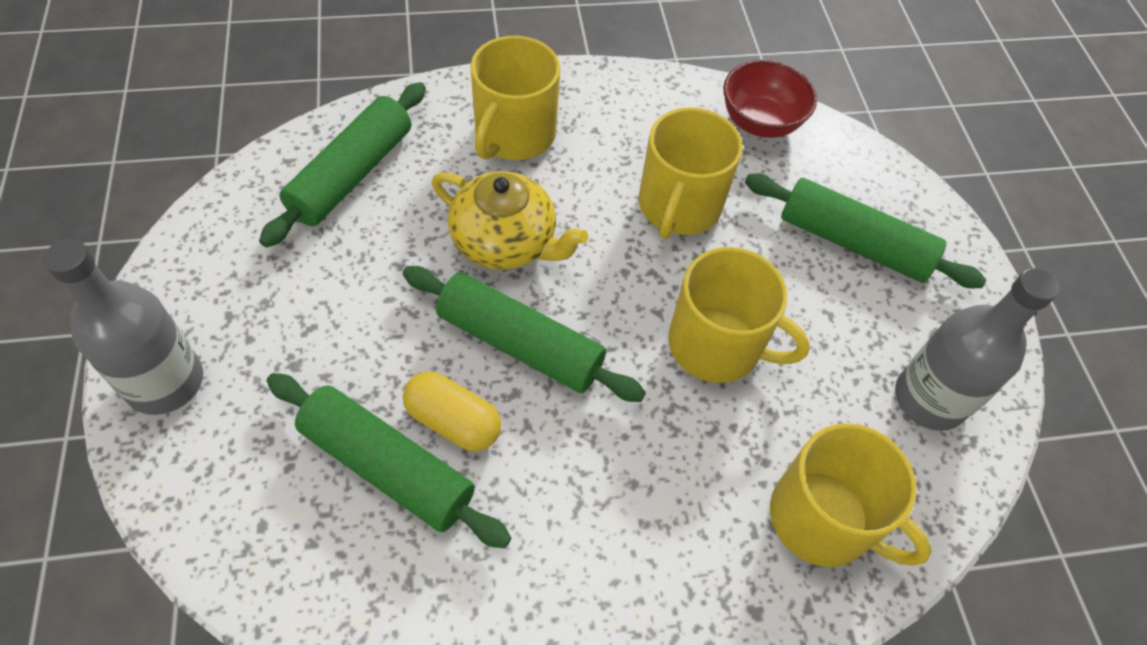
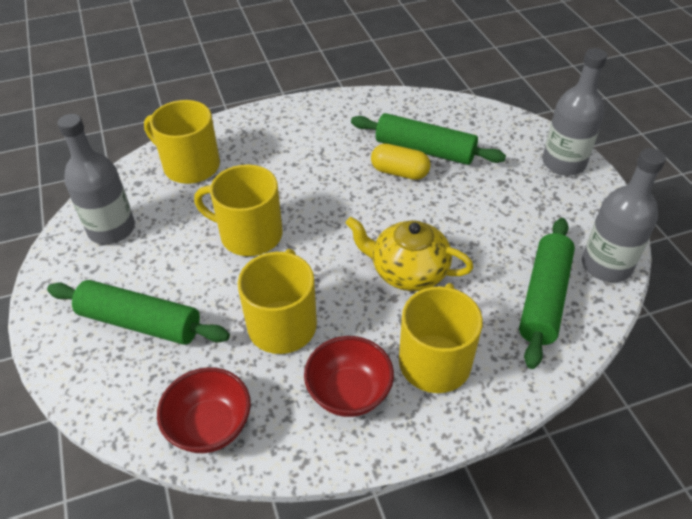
camera: 175 degrees right, 10 degrees down
(243, 198) = (606, 265): none -> grey bottle
(520, 344) = (375, 213): green rolling pin -> none
(615, 123) = (349, 393): none -> red bowl

